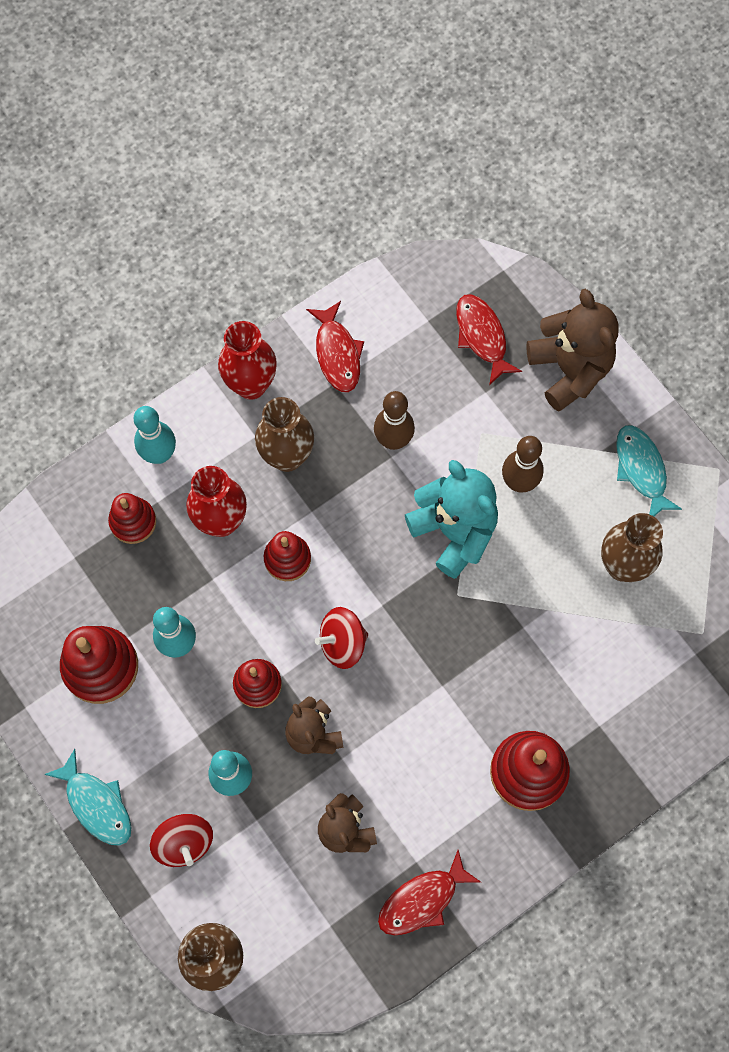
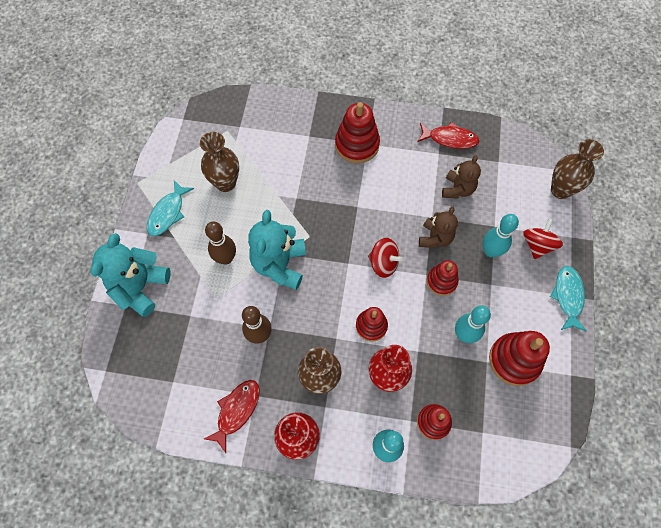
camera: 135 degrees left, 5 degrees down
(482, 336) = (158, 345): red fish -> none
(569, 370) = (140, 287): brown teddy bear -> turquoise teddy bear

